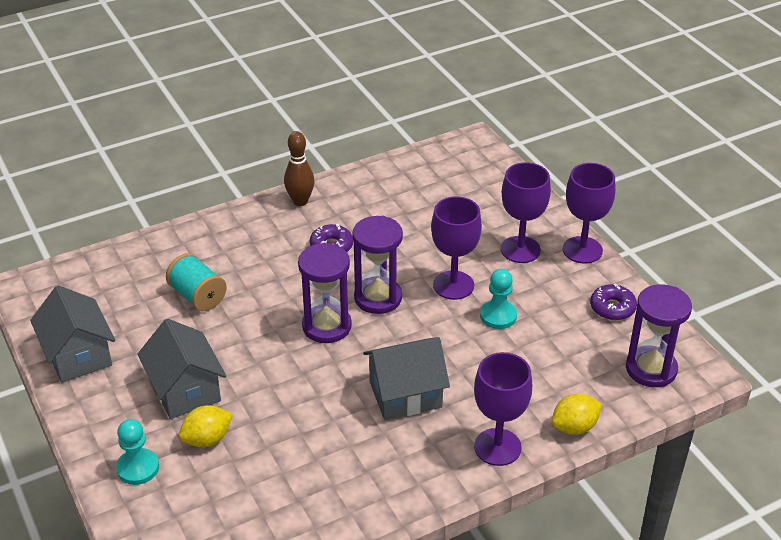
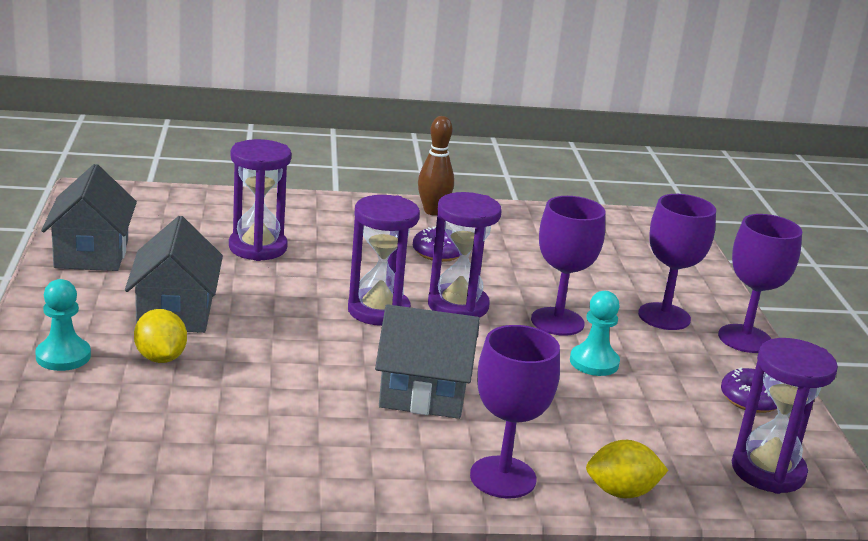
camera: 20 degrees right, 15 degrees down
(198, 296) = (258, 248): turquoise spool -> purple hourglass
(207, 439) = (160, 358): yellow lemon -> yellow lemon turned 75 degrees clockwise

